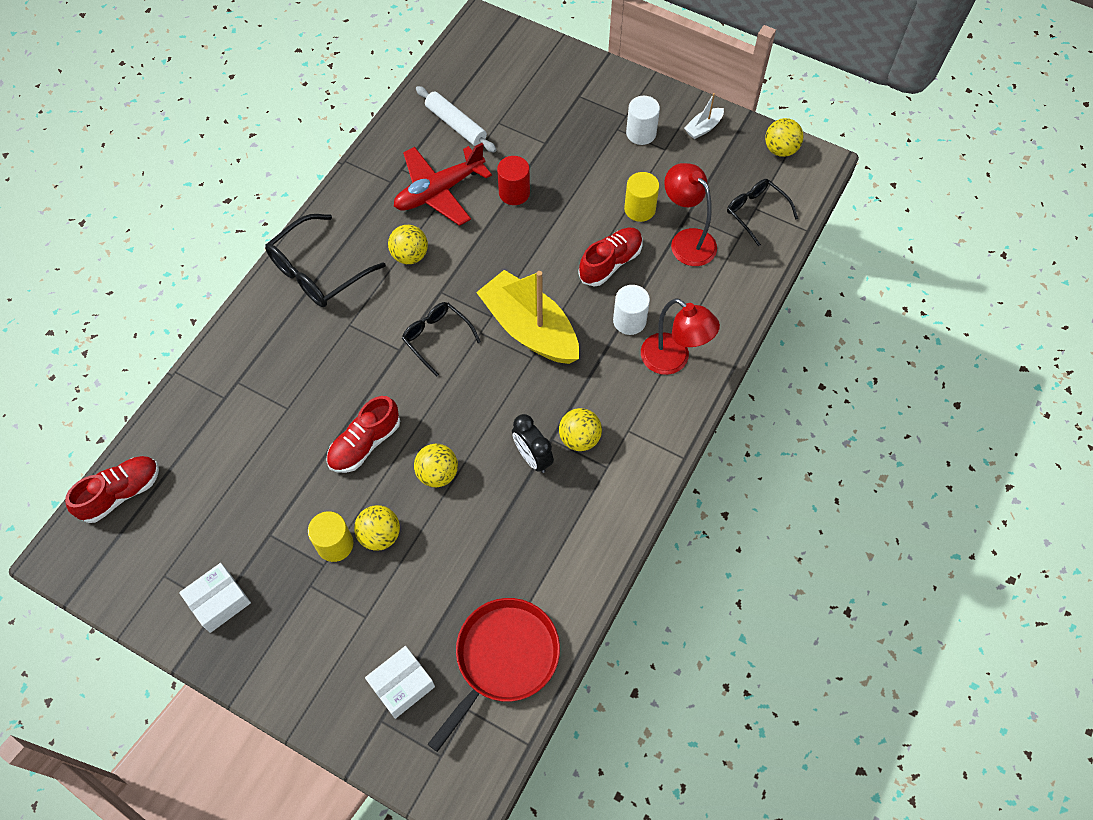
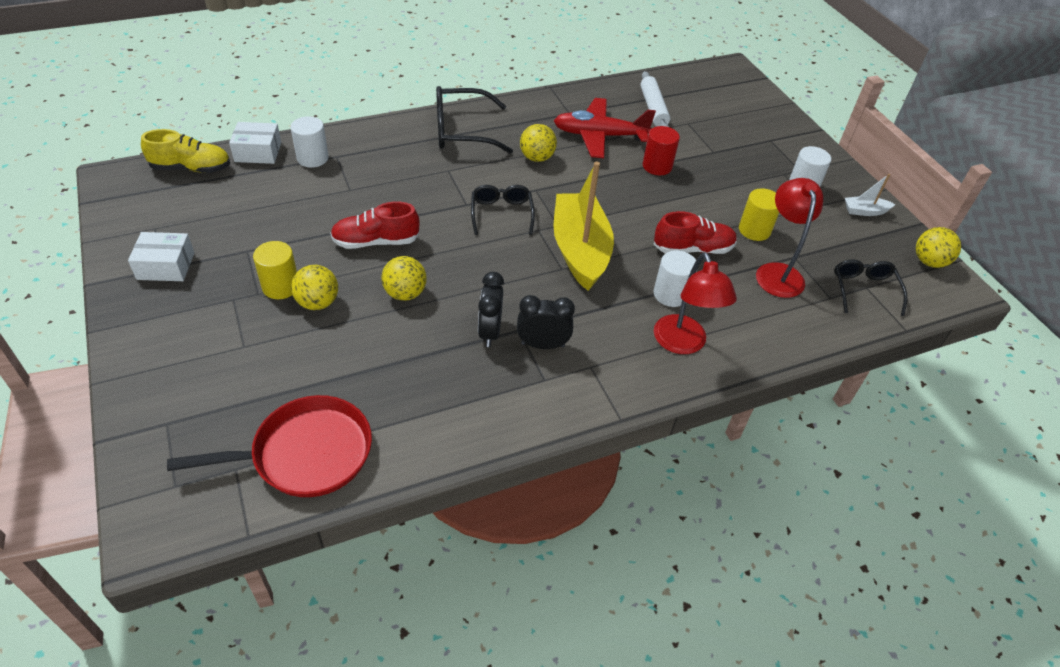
camera: 35 degrees right, 15 degrees down
(121, 493) = (191, 168): red shoe -> yellow shoe
(218, 400) = (312, 158): none -> white cylinder
(402, 685) = (211, 411): white box -> white box (258, 152)
(579, 438) = (542, 345): yellow ball -> black clock

